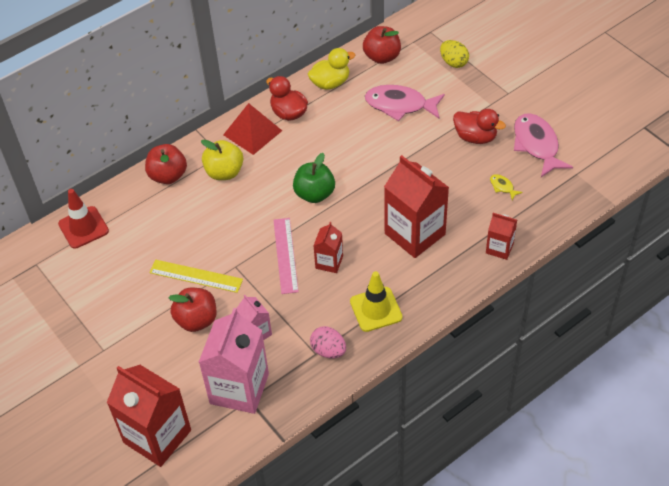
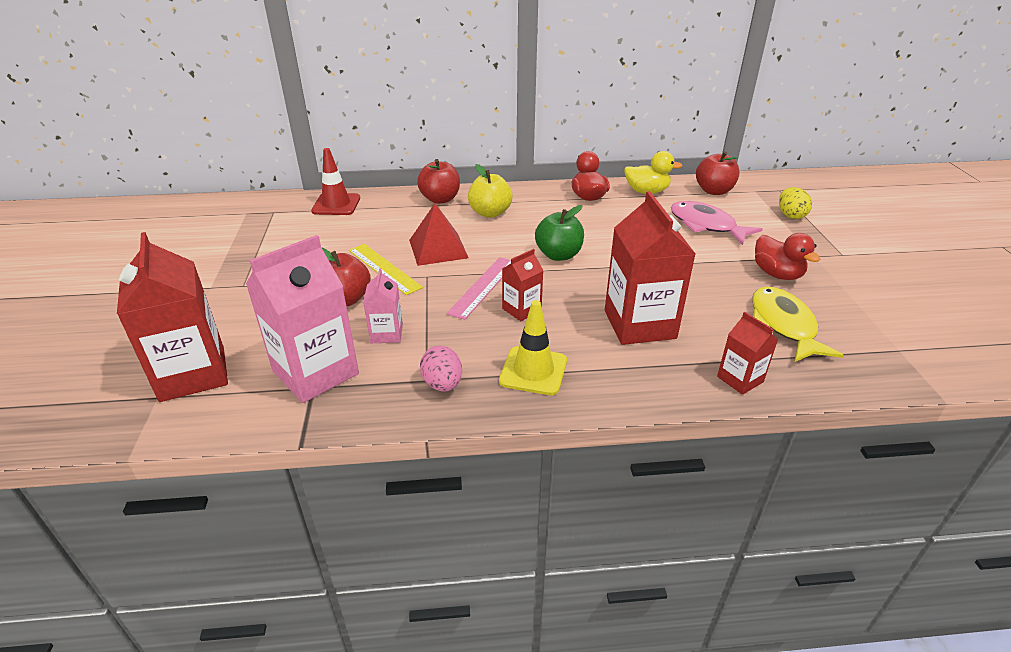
camera: 30 degrees right, 15 degrees down
(252, 132) = (542, 198): red pyramid -> red pyramid (438, 249)
(502, 187) = (784, 325): yellow fish -> yellow fish, size x2.33
(537, 145) = (855, 306): pink fish -> none

